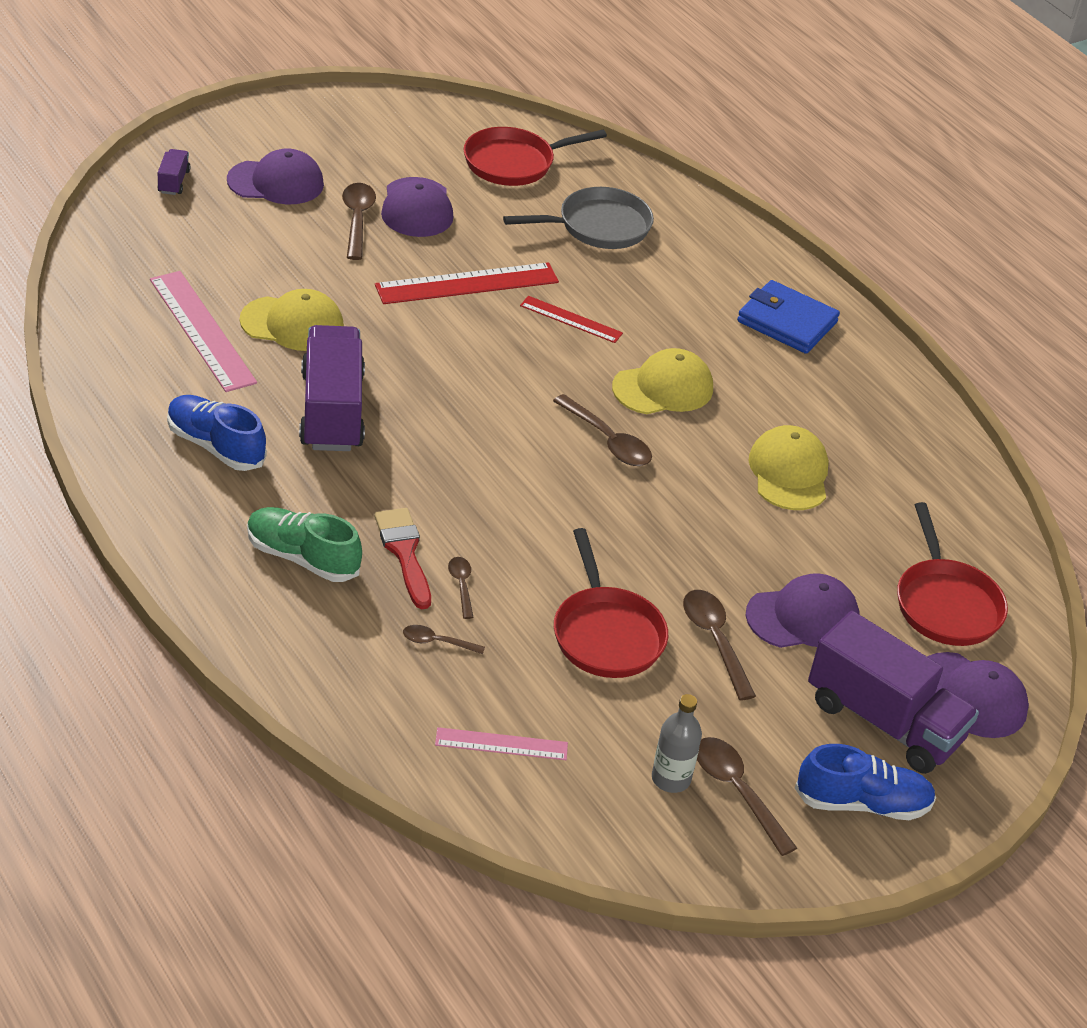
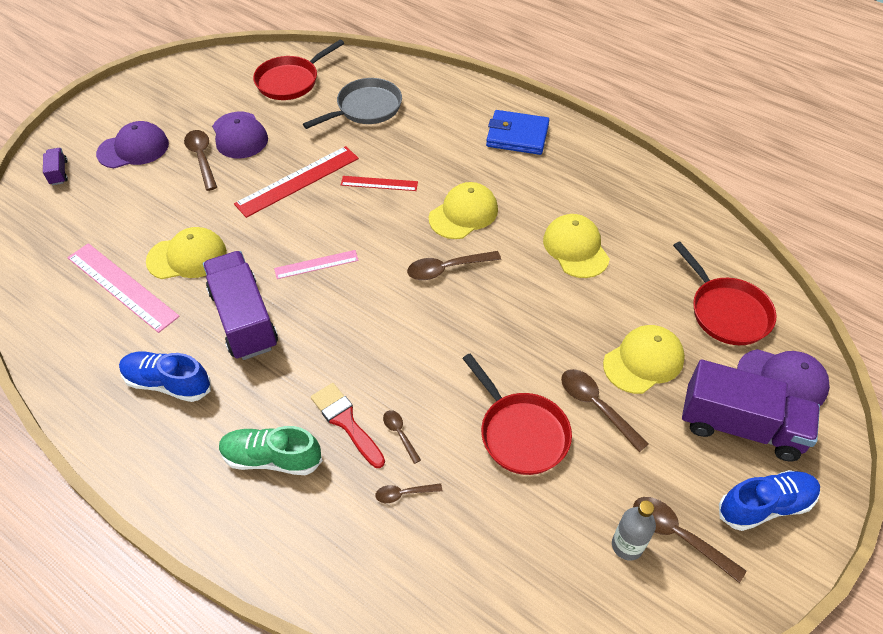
camera: 15 degrees left, 10 degrees up
(501, 744) = (492, 570): pink ruler -> pink ruler (316, 264)
(608, 441) = (447, 269): brown spoon -> brown spoon turned 135 degrees clockwise
(803, 617) = (643, 361): purple cap -> yellow cap

